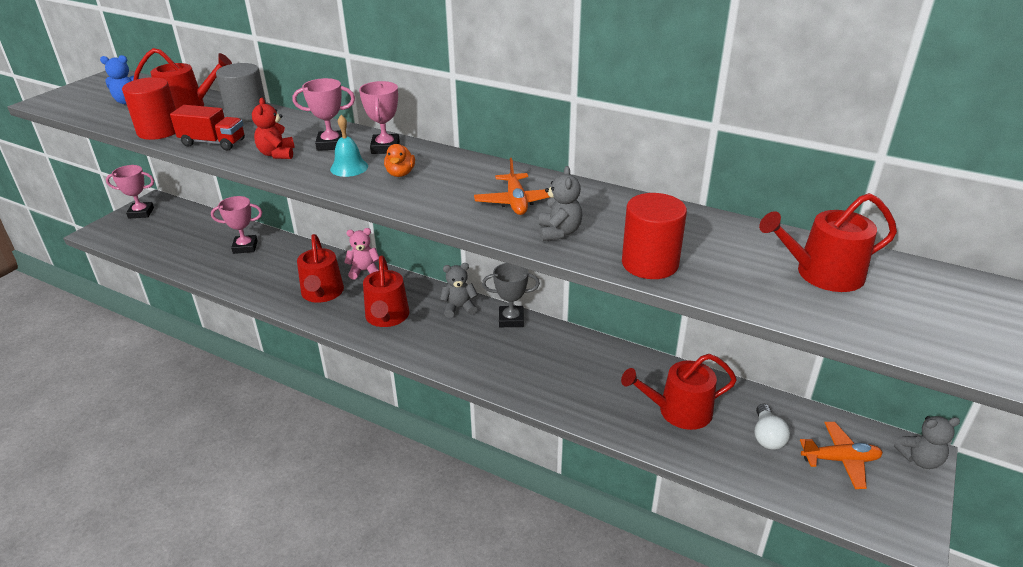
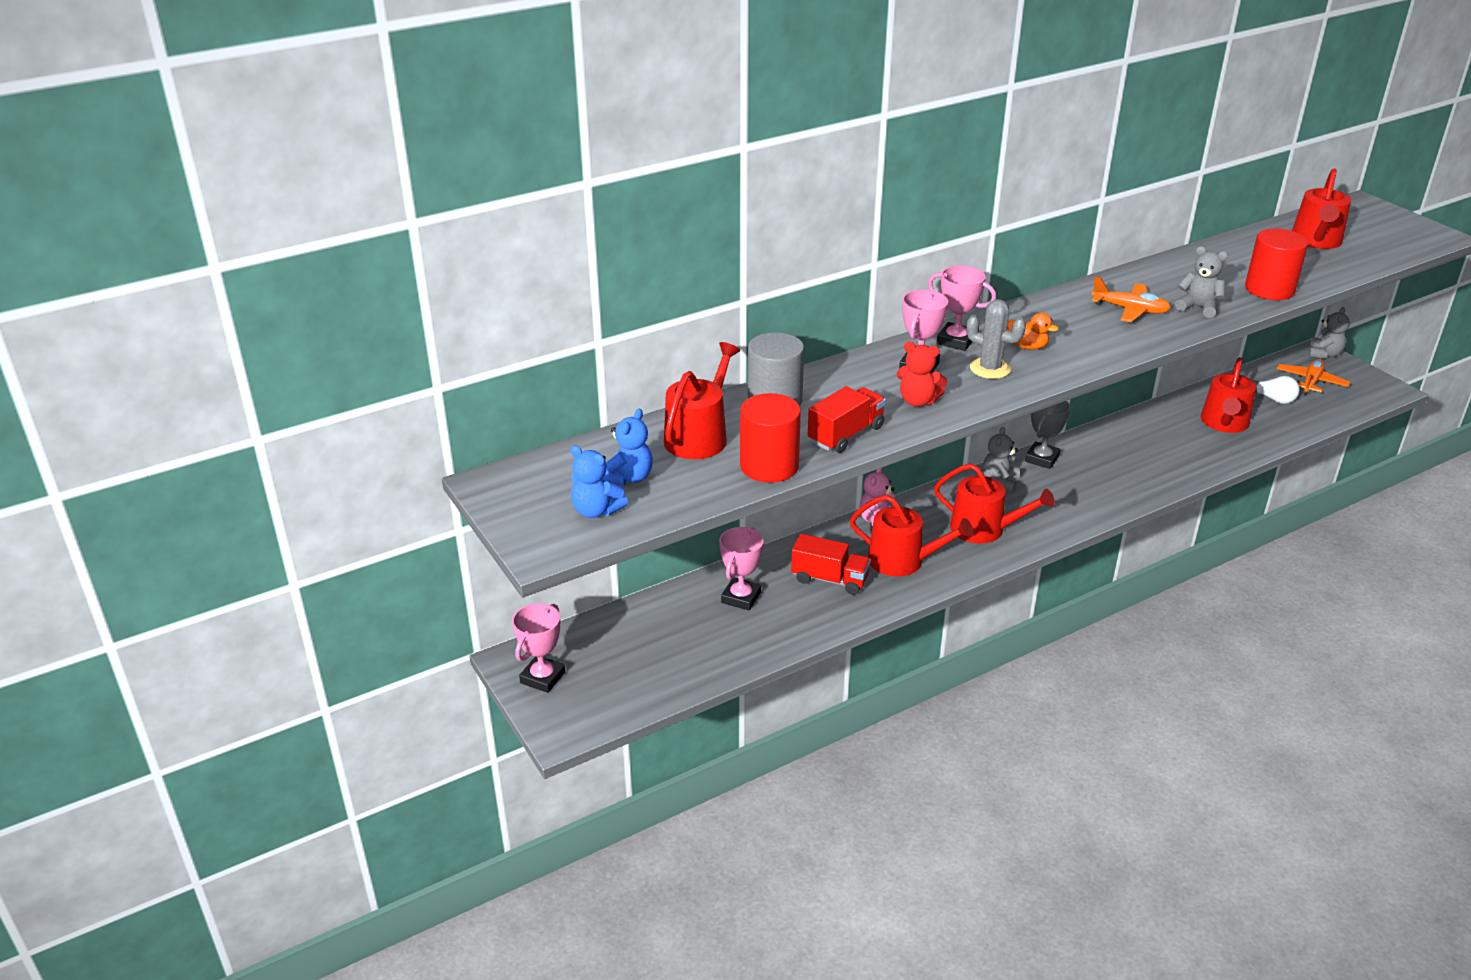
camera: 60 degrees left, 0 degrees up
(89, 103) = (596, 511): none -> blue teddy bear
(282, 271) = (829, 579): none -> red truck
(349, 167) = (990, 368): turquoise bell -> grey cactus

